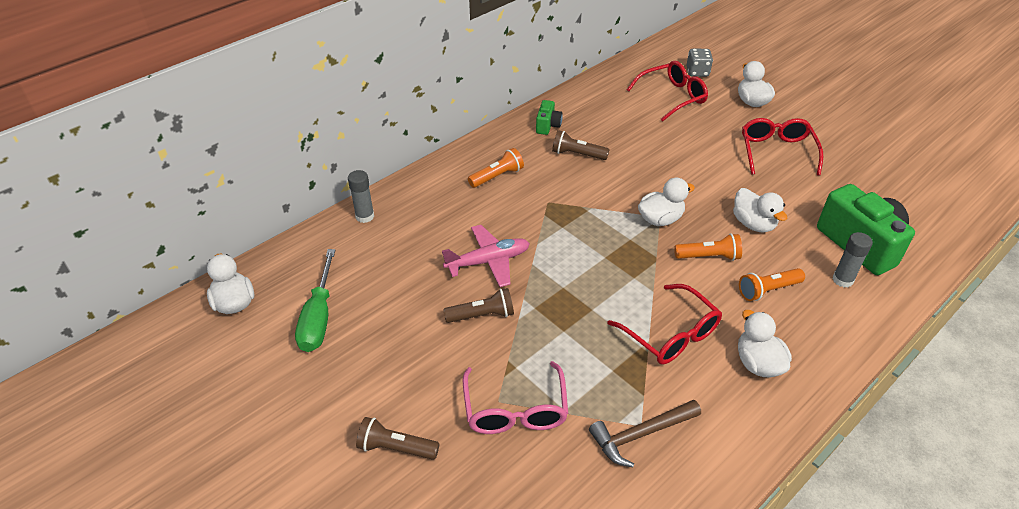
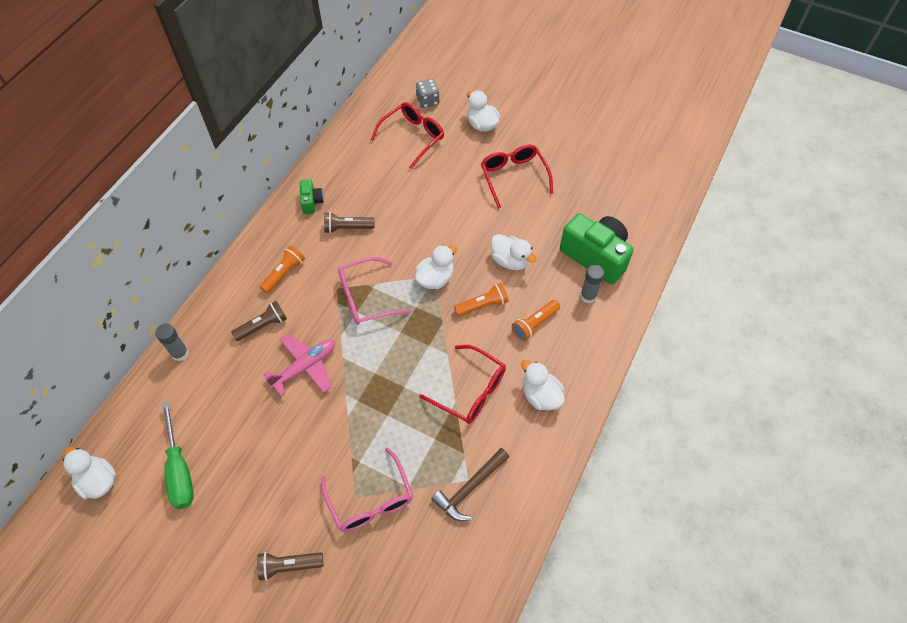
camera: 20 degrees left, 15 degrees up
(482, 315) = (317, 422): brown flashlight -> brown flashlight (263, 325)
(576, 217) = (365, 298): none -> pink glasses

